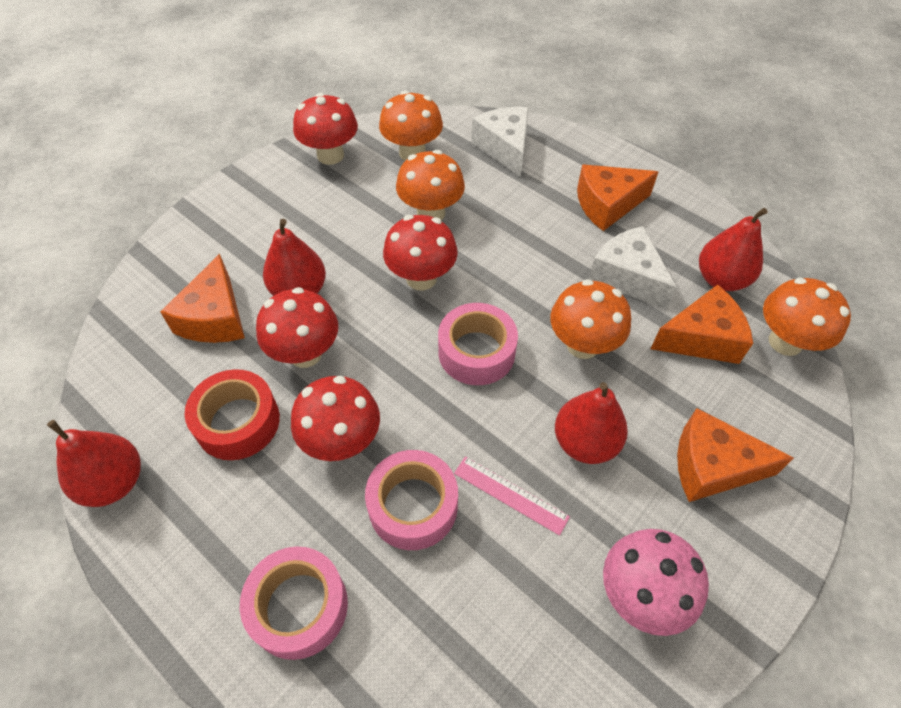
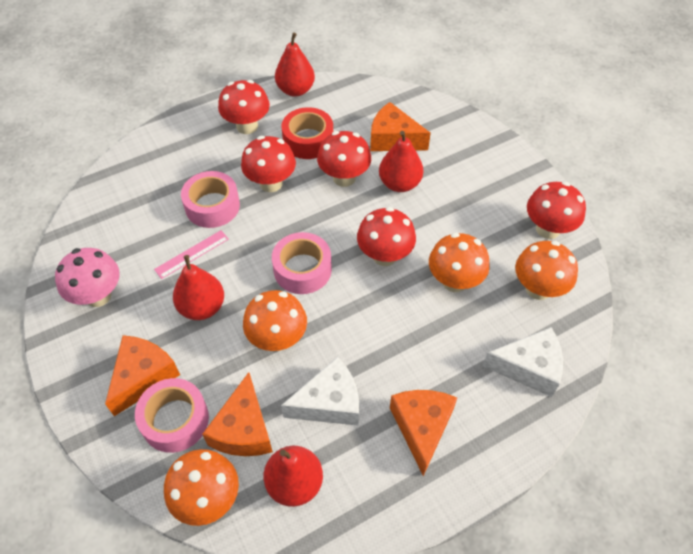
camera: 110 degrees right, 0 degrees up
(220, 527) = (247, 126): none -> red mushroom
(299, 606) = (187, 149): pink tape -> pink tape (175, 420)

